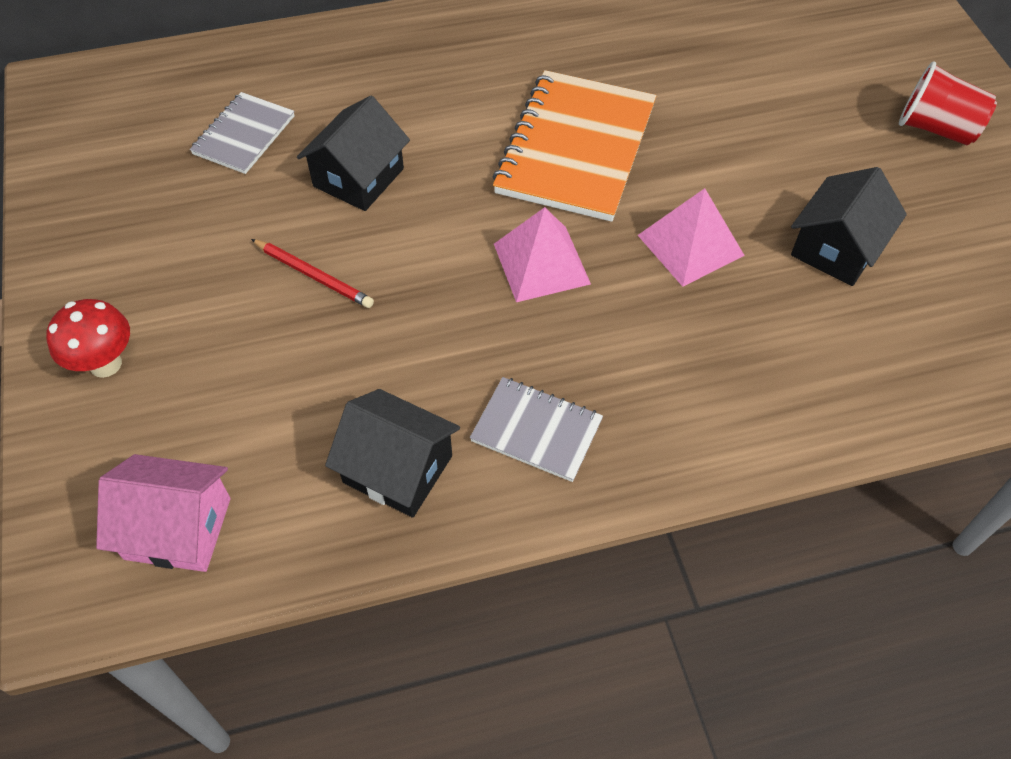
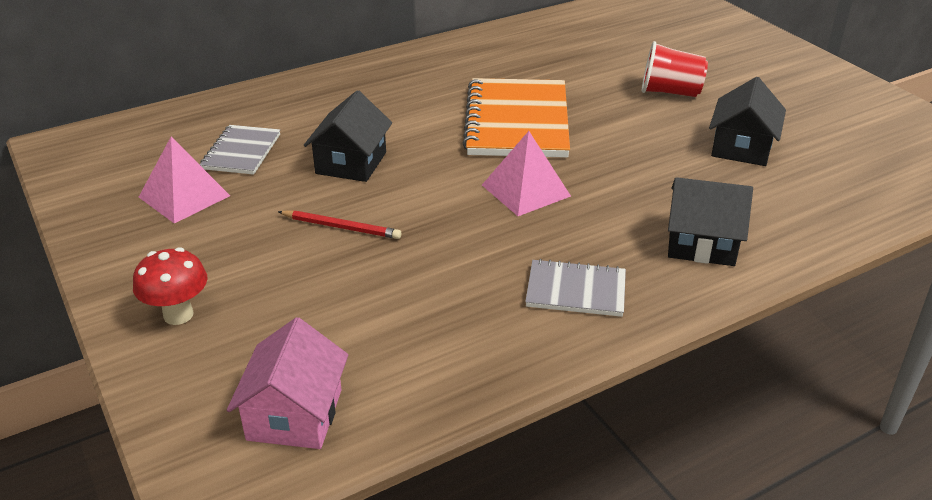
camera: 15 degrees left, 20 degrees down
(178, 528) = (295, 414): pink house -> pink house turned 75 degrees counterclockwise
(398, 469) = (473, 336): black house -> black house (702, 243)
(690, 245) = (634, 162): pink pyramid -> pink pyramid (184, 196)
(936, 129) = (771, 75): red cup -> red cup (670, 92)

